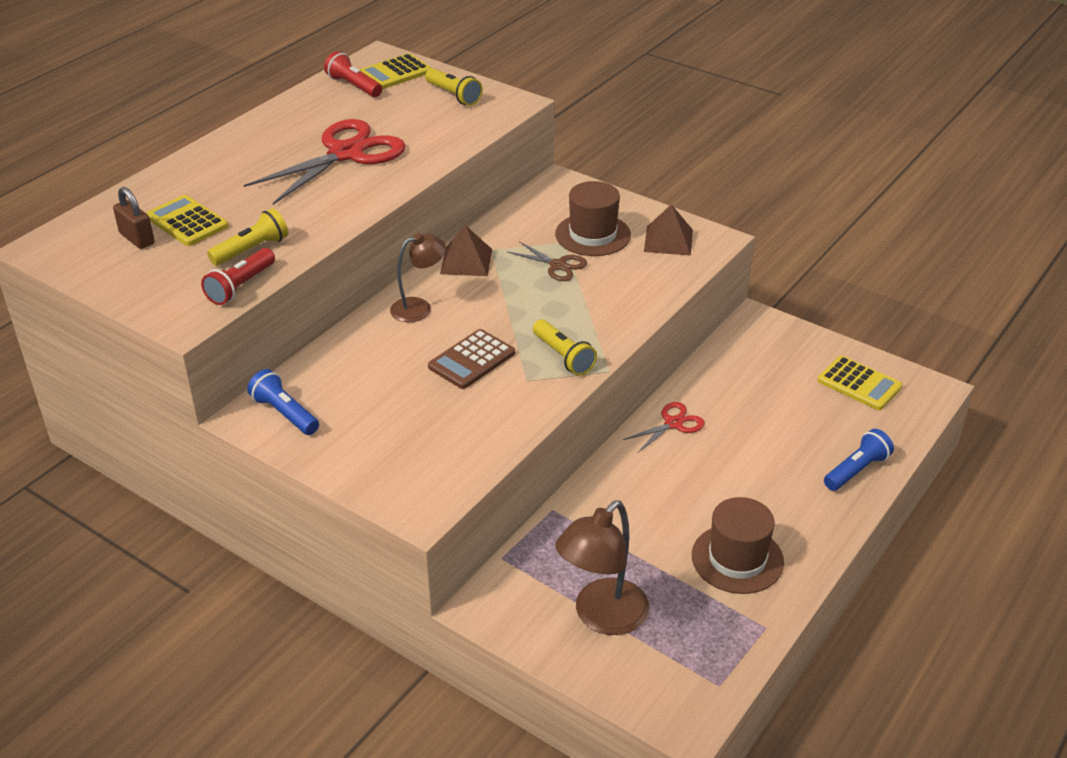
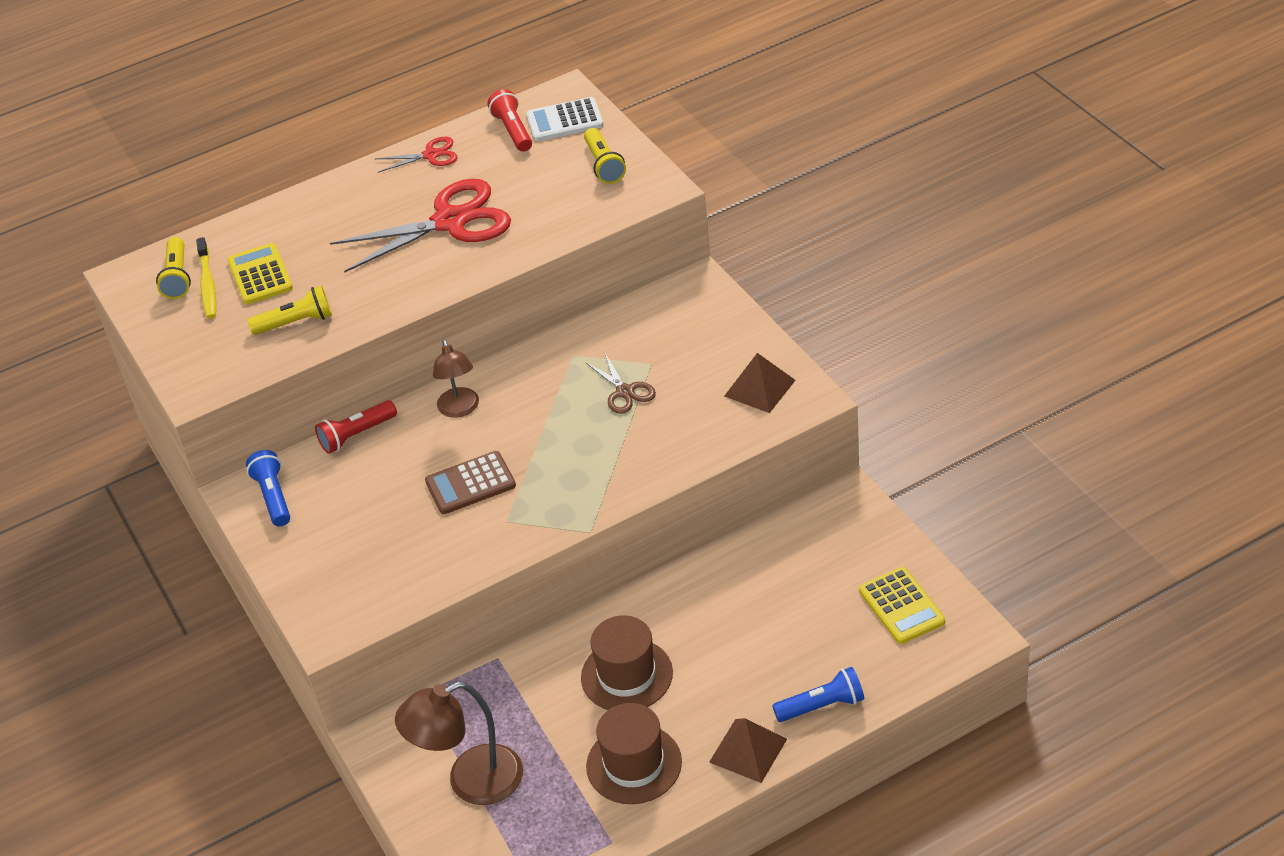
camera: 30 degrees right, 5 degrees up
(137, 238) = (207, 285): brown padlock -> yellow toothbrush
(241, 286) = (262, 363): red flashlight -> red flashlight (356, 435)
(395, 73) = (564, 121): yellow calculator -> white calculator
(419, 308) = (460, 409): brown lamp -> brown lamp turned 75 degrees clockwise
(466, 261) = (539, 364): brown pyramid -> brown pyramid (748, 750)
(563, 356) = (558, 503): yellow flashlight -> yellow flashlight (178, 277)
(593, 235) = (686, 361): brown hat -> brown hat (626, 675)
(673, 424) = (674, 598): red scissors -> red scissors (431, 155)

